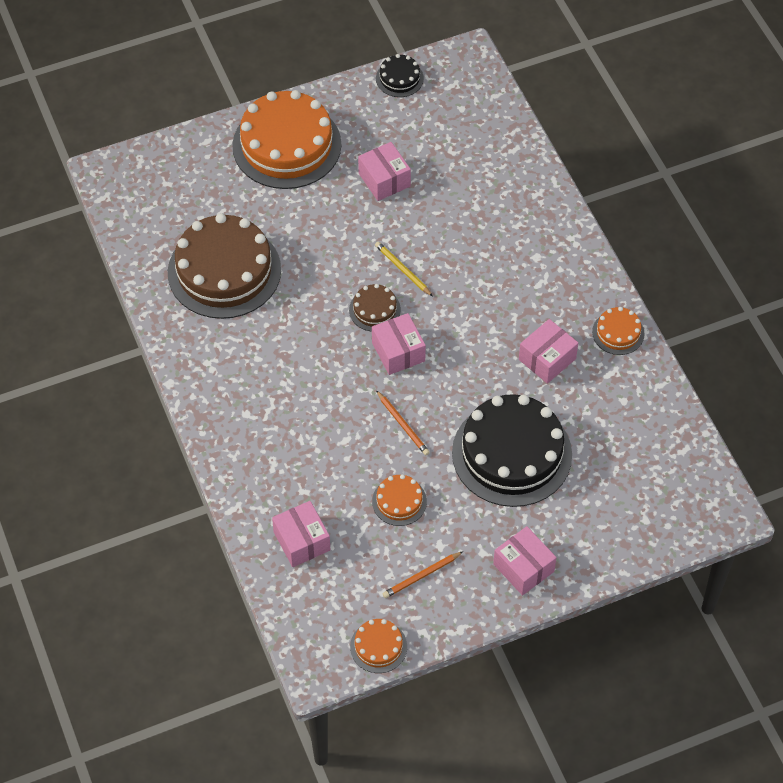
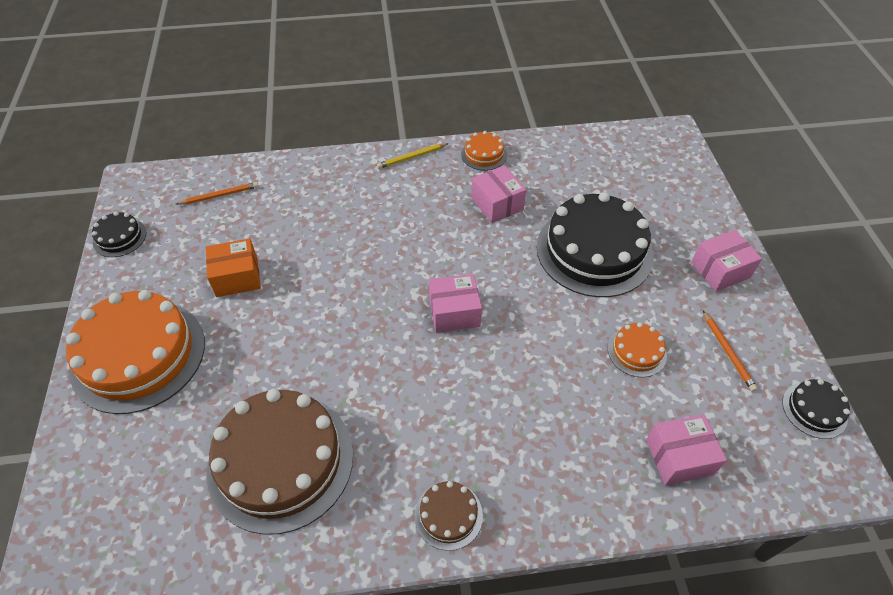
camera: 75 degrees left, 5 degrees down
(374, 310) = (395, 321): brown cake -> brown cake (448, 515)
(378, 646) = (814, 410): orange cake -> black cake
(384, 180) = (237, 277): pink box -> orange box
(402, 270) = (356, 287): yellow pencil -> yellow pencil (412, 157)
(403, 424) = (544, 328): orange pencil -> orange pencil (219, 195)

